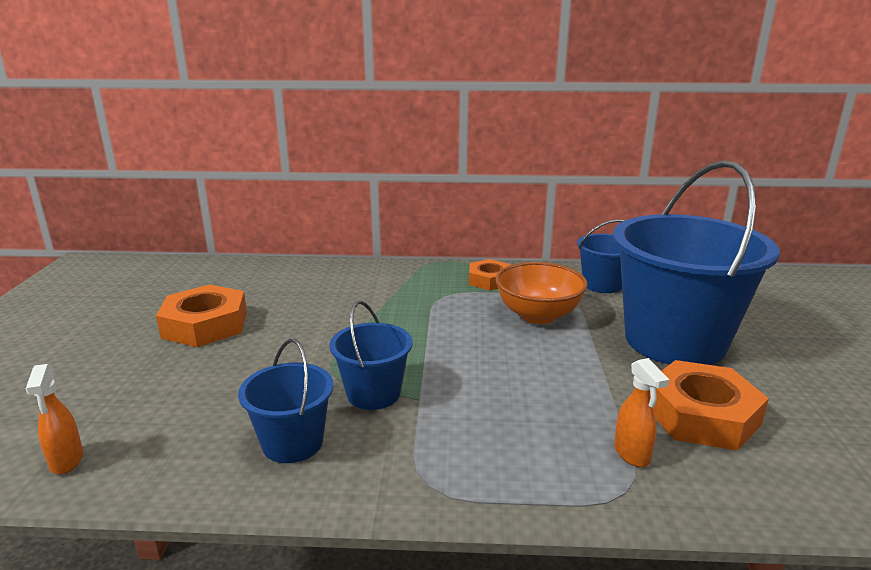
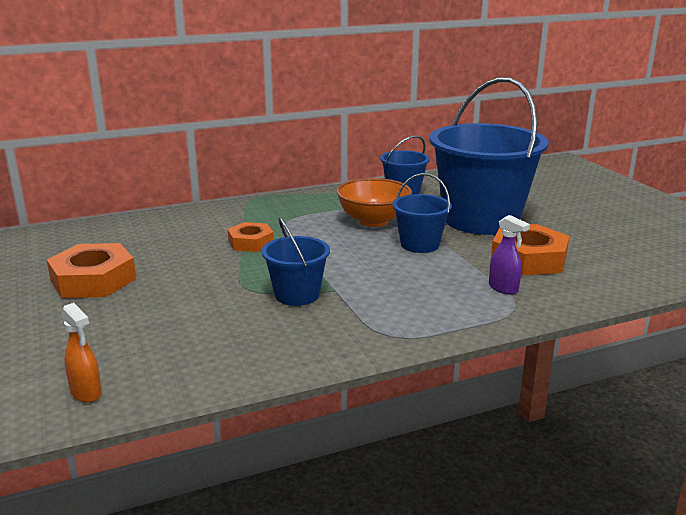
camera: 25 degrees left, 0 degrees up
(292, 443) = (266, 337): blue bucket -> blue bucket (419, 244)
(489, 280) = (313, 204): orange nut -> orange nut (251, 242)
(632, 454) = (503, 289): orange spray bottle -> purple spray bottle

